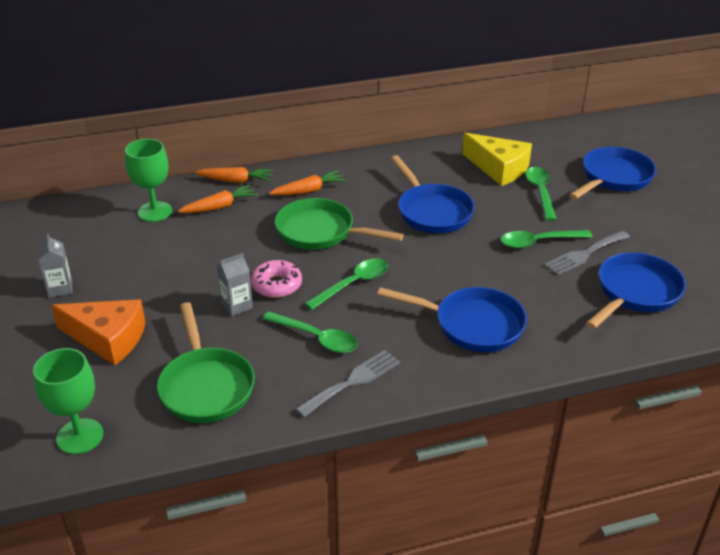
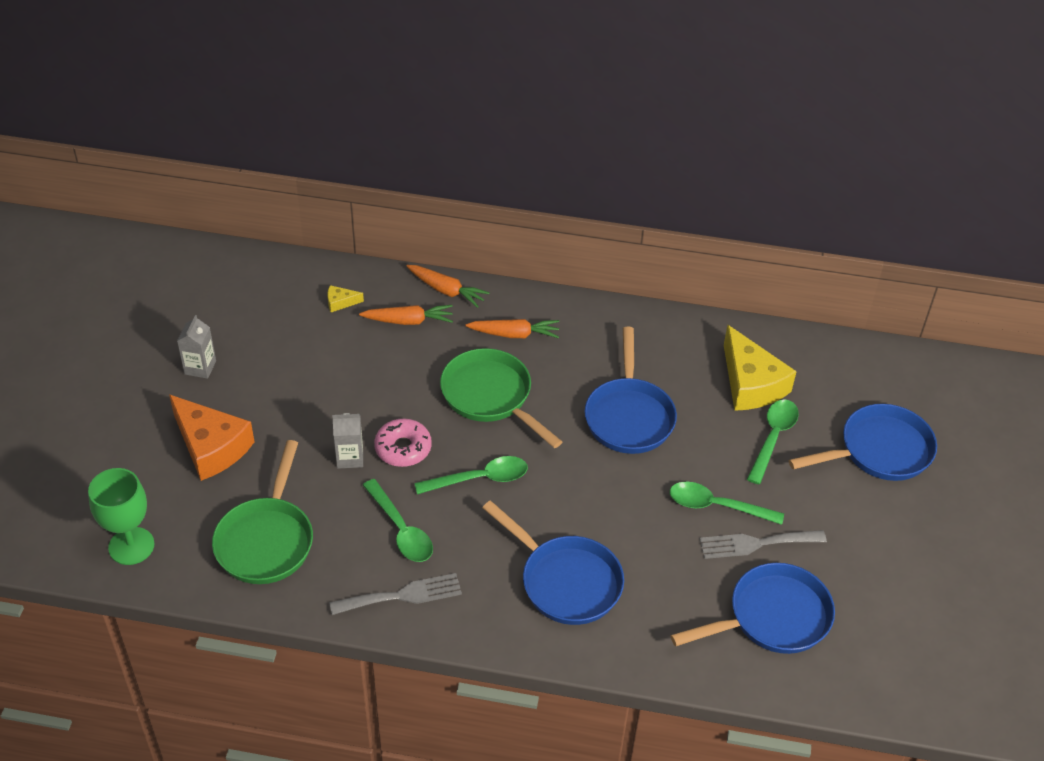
camera: 25 degrees right, 10 degrees up
(155, 212) = (340, 302): green goblet -> yellow cheese

